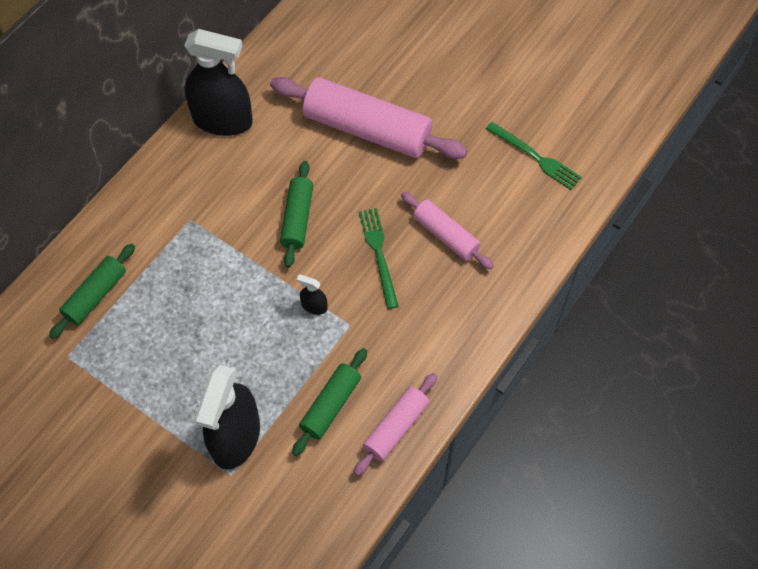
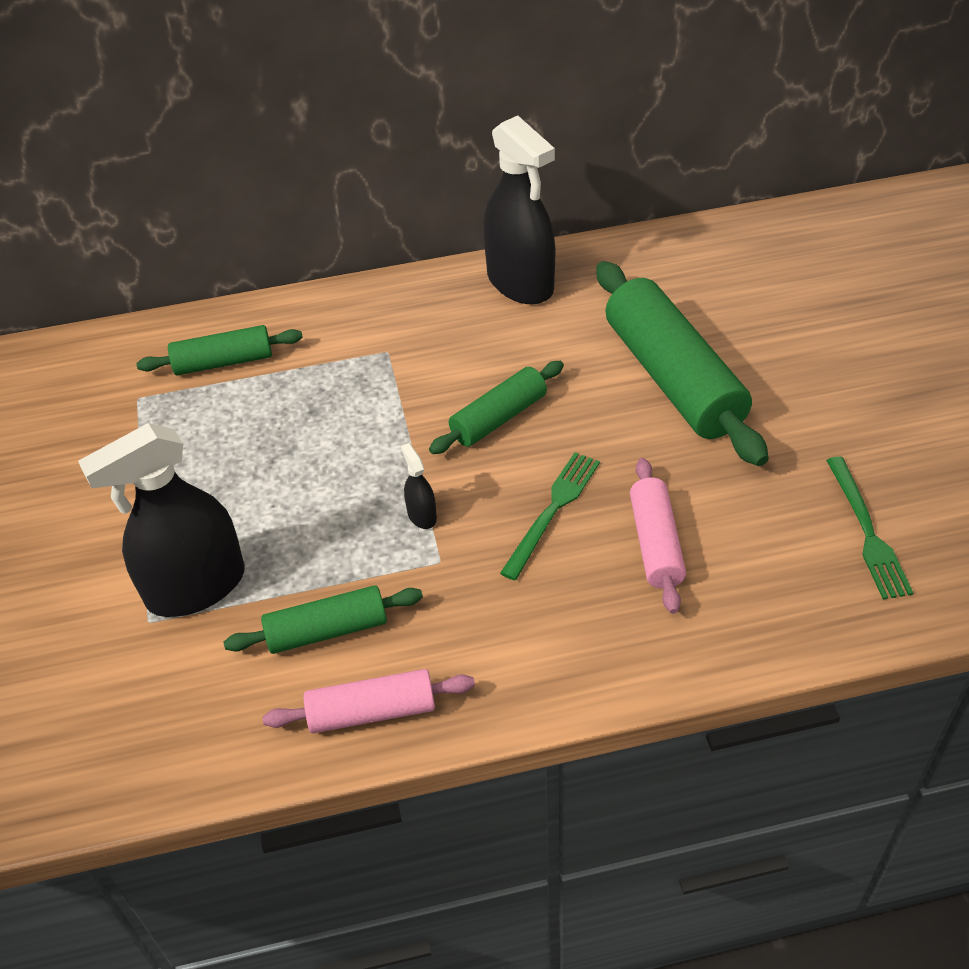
camera: 45 degrees right, 15 degrees down
(367, 129) = (673, 378): pink rolling pin -> green rolling pin

